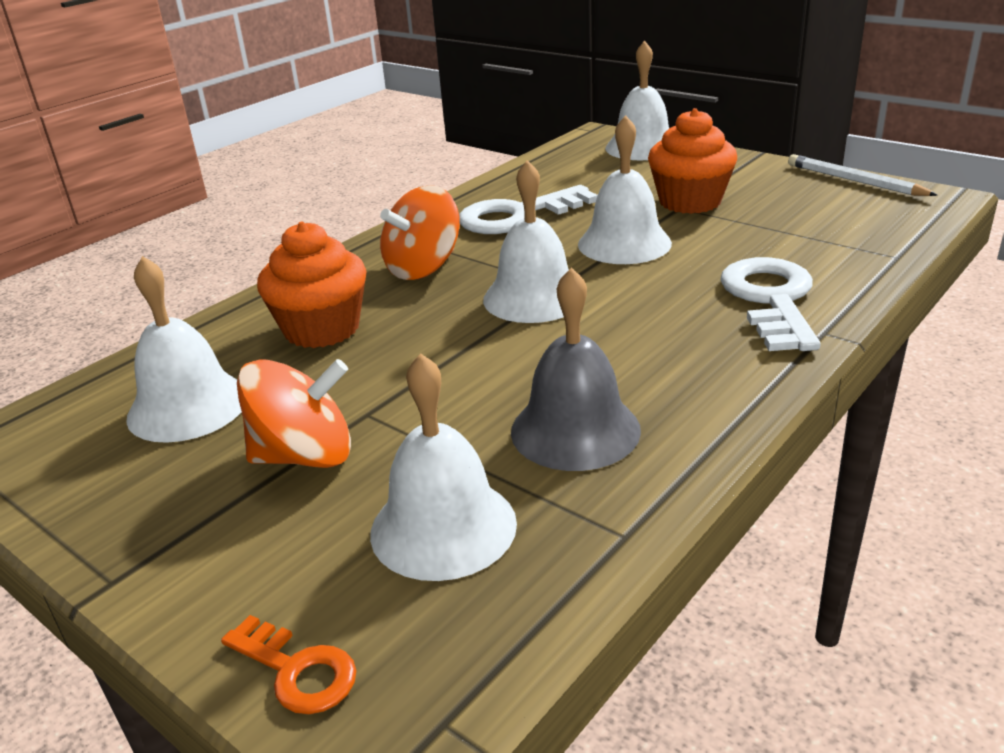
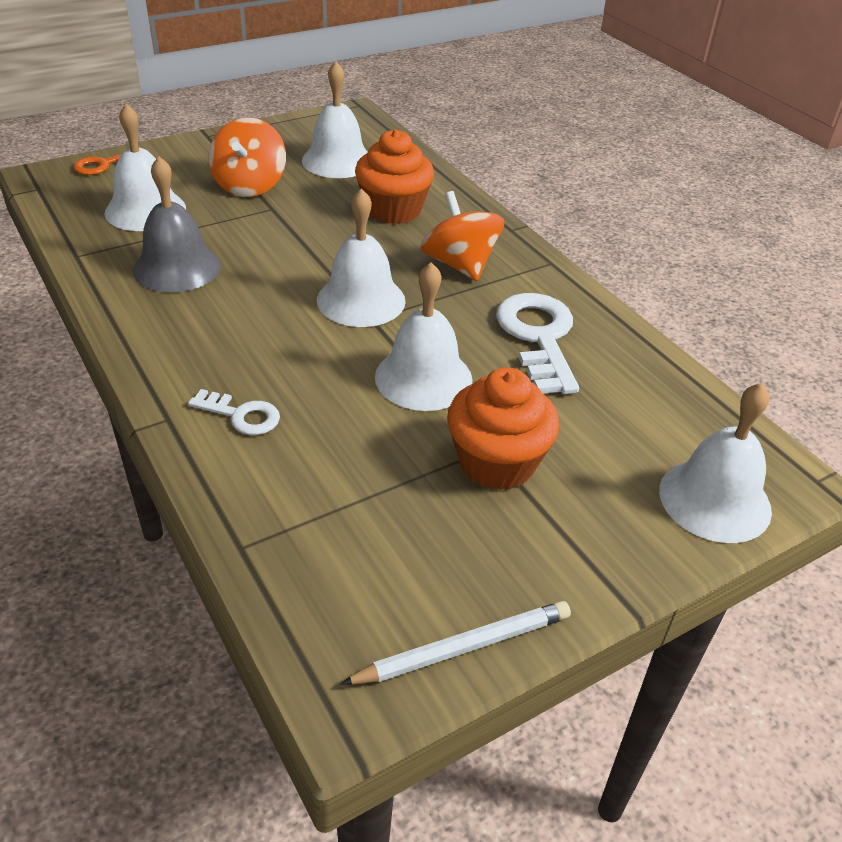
camera: 105 degrees right, 10 degrees up
(771, 300) = (241, 415): white key -> white key, size x0.54

